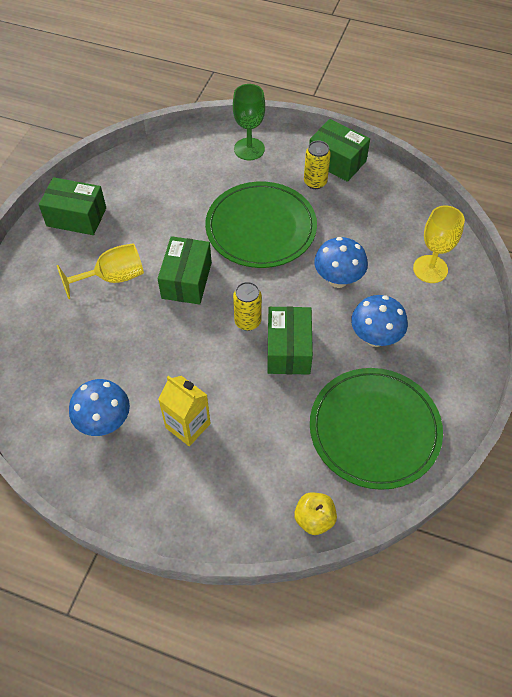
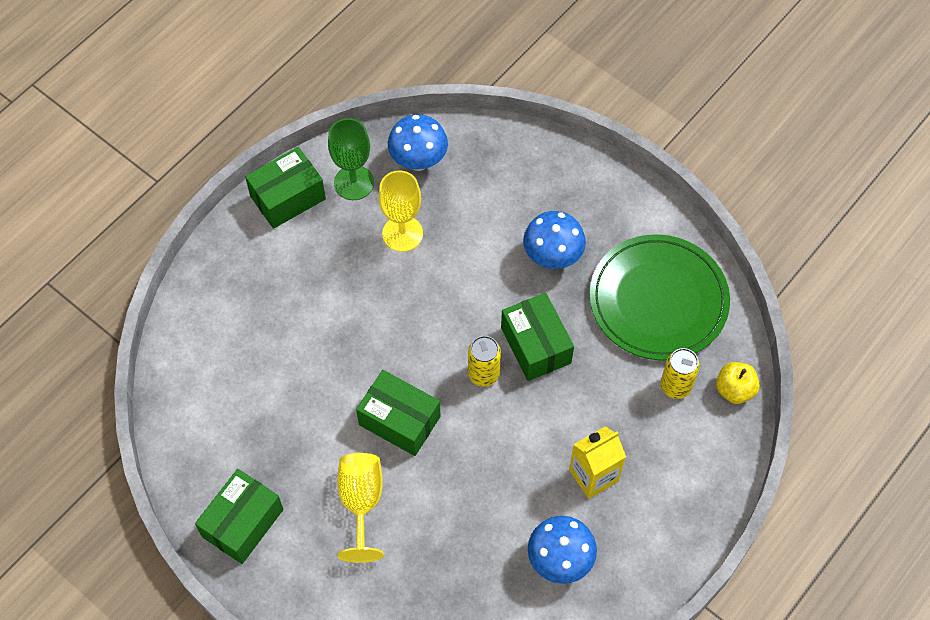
camera: 70 degrees left, 5 degrees up
(249, 149) = (220, 286): green goblet -> green goblet (354, 183)
(261, 228) = (355, 315): green plate -> none
(288, 349) = (536, 345): green box -> green box turned 45 degrees clockwise
(315, 182) = (310, 233): yellow can -> yellow can (675, 386)
(338, 280) = (463, 263): blue mushroom -> blue mushroom (418, 161)
(430, 269) = (486, 169): yellow goblet -> yellow goblet (402, 233)

